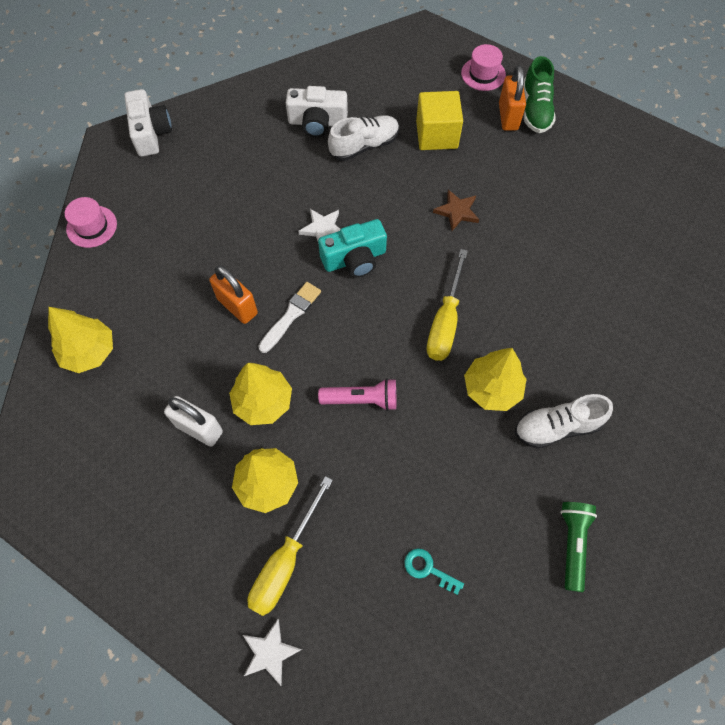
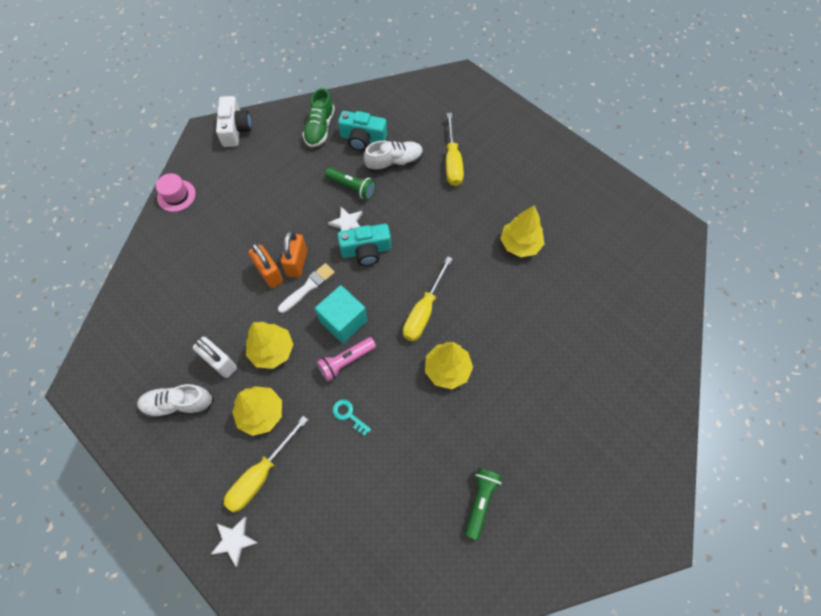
camera: 10 degrees right, 0 degrees up
(89, 352) = (154, 291): yellow tree -> yellow tree (520, 244)
(317, 122) = (362, 139): white camera -> turquoise camera
(318, 184) = (352, 187): none -> green flashlight
(346, 350) = (343, 321): none -> turquoise cube
(361, 400) = (346, 361): pink flashlight -> pink flashlight turned 135 degrees clockwise
(428, 569) = (365, 500): turquoise key -> turquoise key (348, 415)
(436, 135) = (452, 162): yellow cube -> yellow screwdriver
(457, 211) = (453, 225): brown star -> none
(483, 74) = (500, 118): pink hat -> none
(508, 117) = (512, 155): orange padlock -> orange padlock (297, 263)
(535, 109) = (535, 152): green shoe -> green shoe (320, 128)
(557, 427) = (490, 408): white shoe -> white shoe (179, 404)

